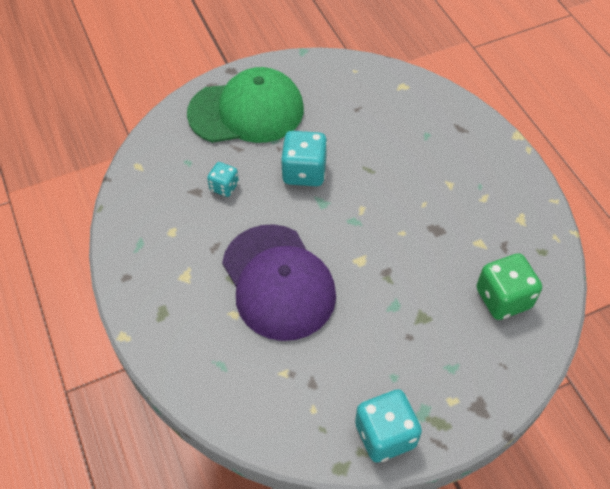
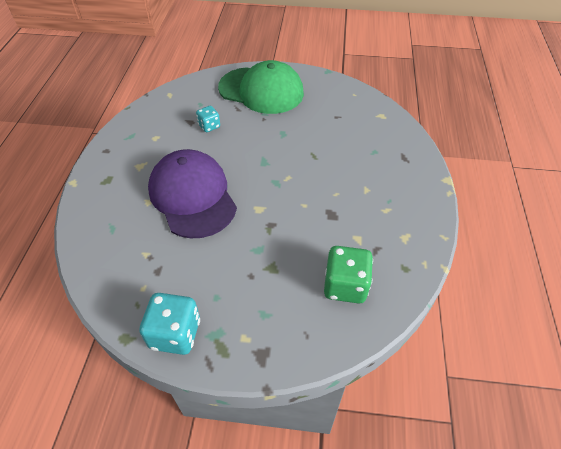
camera: 30 degrees right, 5 degrees down
(278, 282) = (192, 196): purple cap -> purple cap turned 150 degrees clockwise
(304, 172) = (268, 139): turquoise dice -> none

